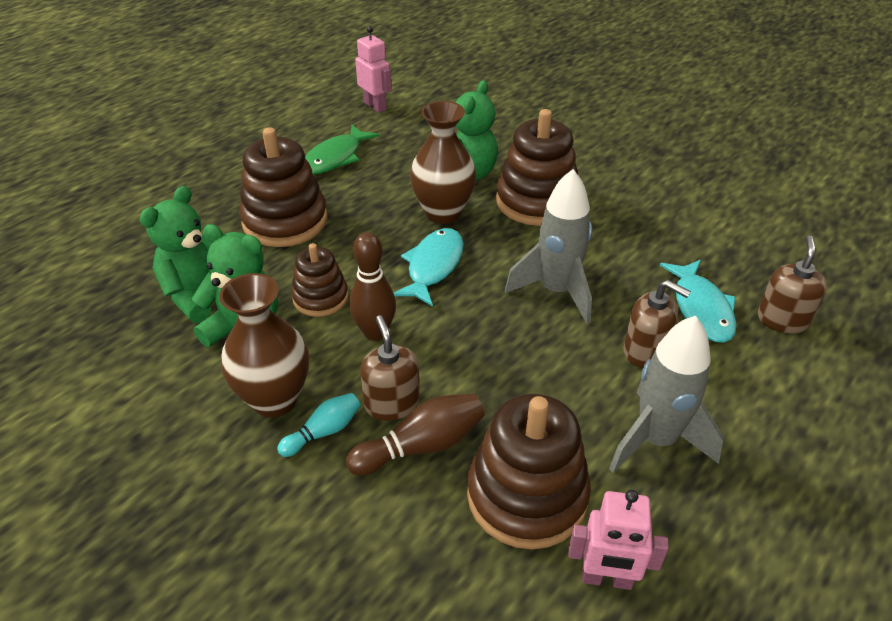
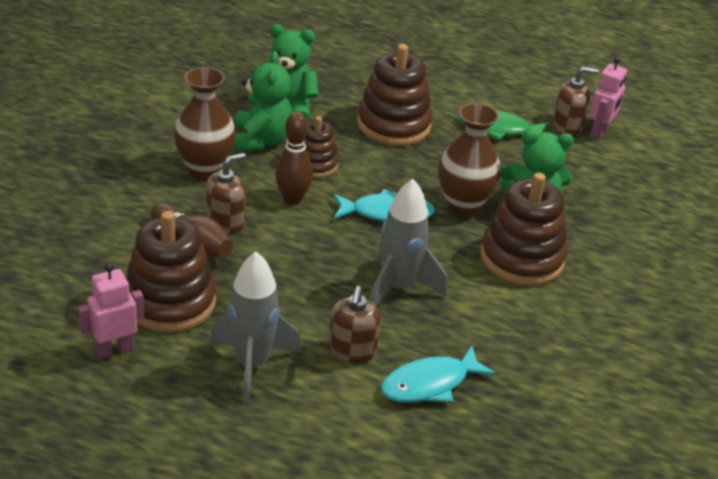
camera: 65 degrees right, 5 degrees down
(324, 432) = (186, 197): turquoise bowling pin -> none
(606, 579) = (114, 349): pink robot -> pink robot turned 75 degrees clockwise
(782, 320) = (447, 443): brown soap dispenser -> brown soap dispenser (567, 126)

